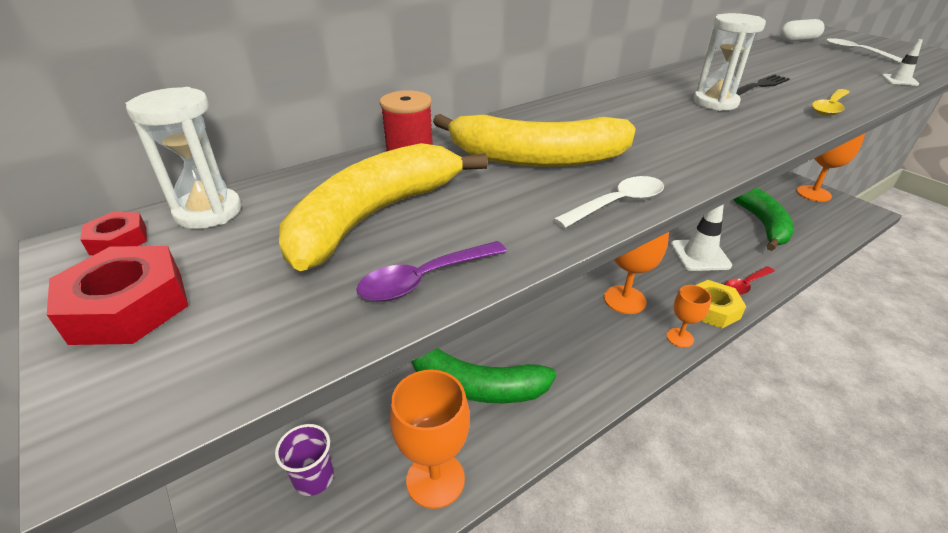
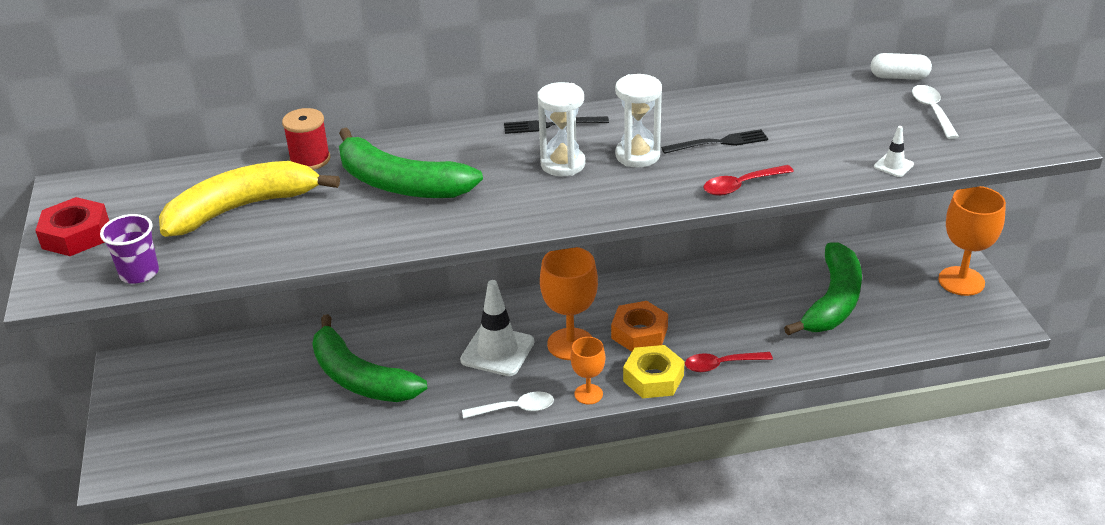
camera: 25 degrees right, 0 degrees up
(118, 240) = (87, 190): red nut -> none
(208, 212) = (146, 180): white hourglass -> white hourglass (563, 164)
(314, 478) = (193, 407): purple cup -> purple cup (139, 273)
(425, 279) = (235, 259): purple spoon -> none
(435, 479) = (278, 435): orange goblet -> none
(536, 158) = (400, 184): yellow banana -> green banana
(610, 95) = (550, 125): none -> black fork
(617, 204) = (409, 237): white spoon -> white spoon (515, 409)
(665, 277) = (639, 333): none -> orange nut
(700, 255) = (707, 320): white traffic cone -> white traffic cone (497, 351)
(830, 108) = (741, 186): yellow spoon -> red spoon

